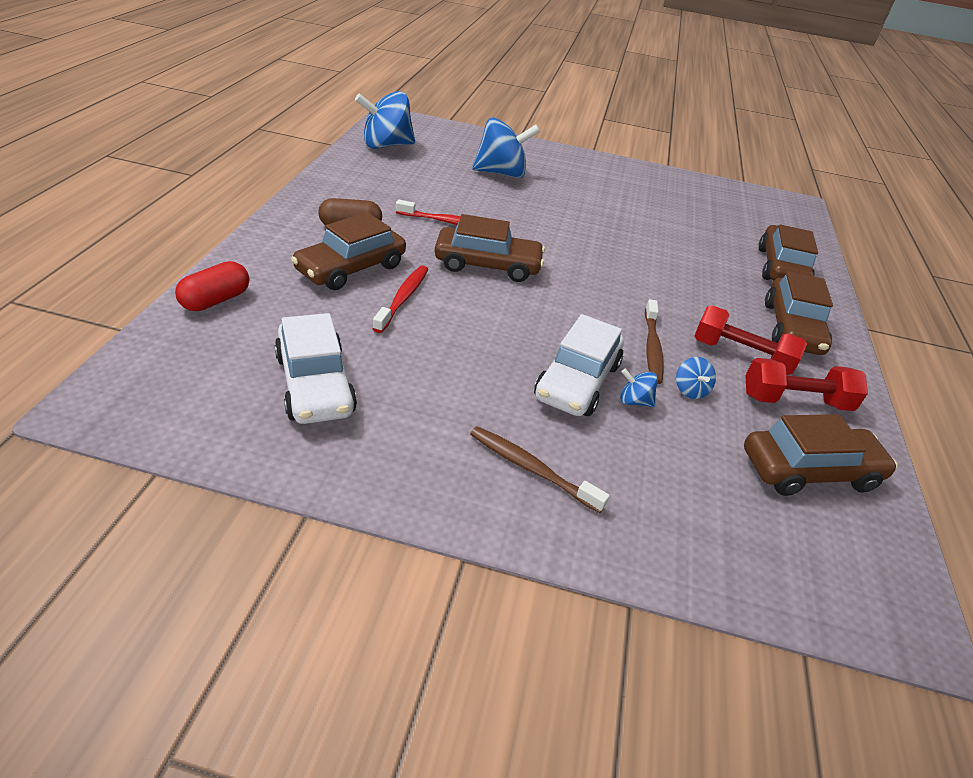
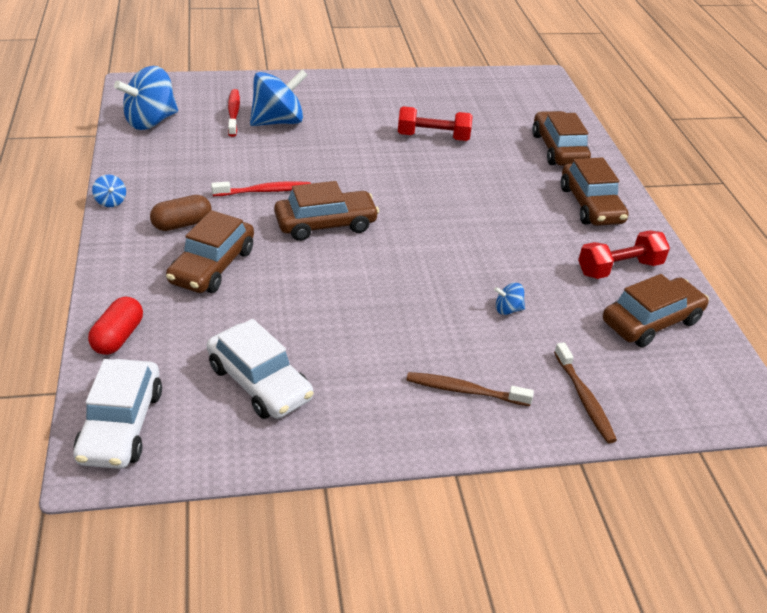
camera: 20 degrees left, 0 degrees up
(403, 298) = (276, 280): red toothbrush -> red toothbrush (233, 113)
(577, 381) = (458, 308): white car -> white car (121, 425)
(652, 347) = (497, 258): brown toothbrush -> brown toothbrush (584, 399)
(690, 390) = (542, 286): blue spinning top -> blue spinning top (111, 201)
(741, 356) = (565, 243): red dumbbell -> red dumbbell (433, 137)

